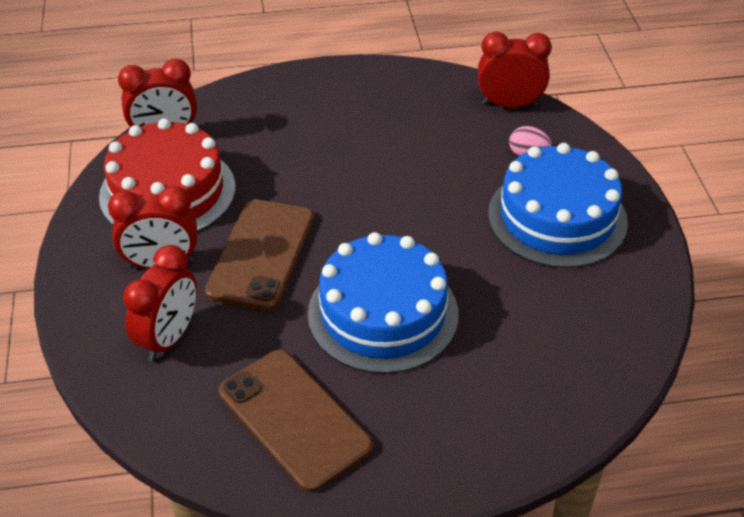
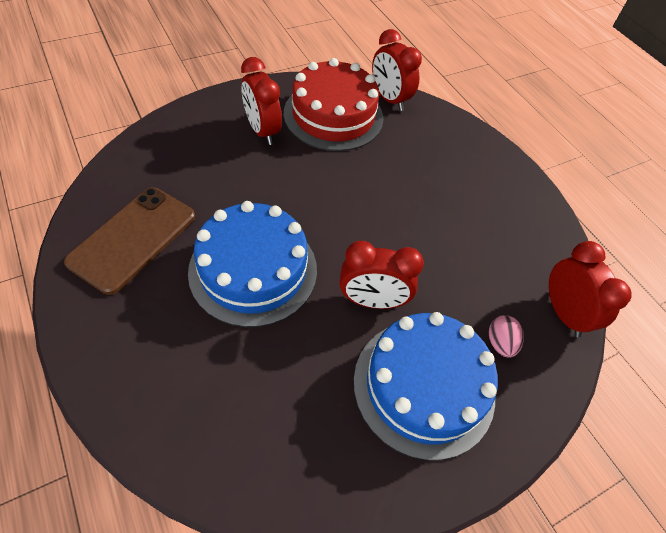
camera: 65 degrees right, 10 degrees up
(169, 338) = (194, 152): red clock -> red clock (372, 301)
(261, 254) = (291, 180): brown phone -> none

